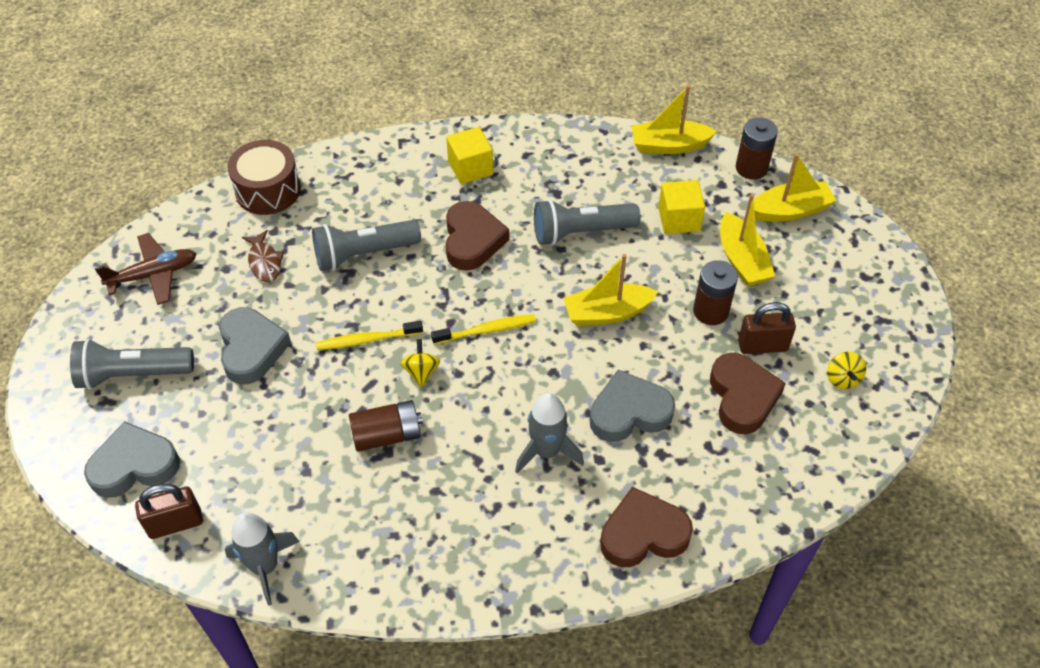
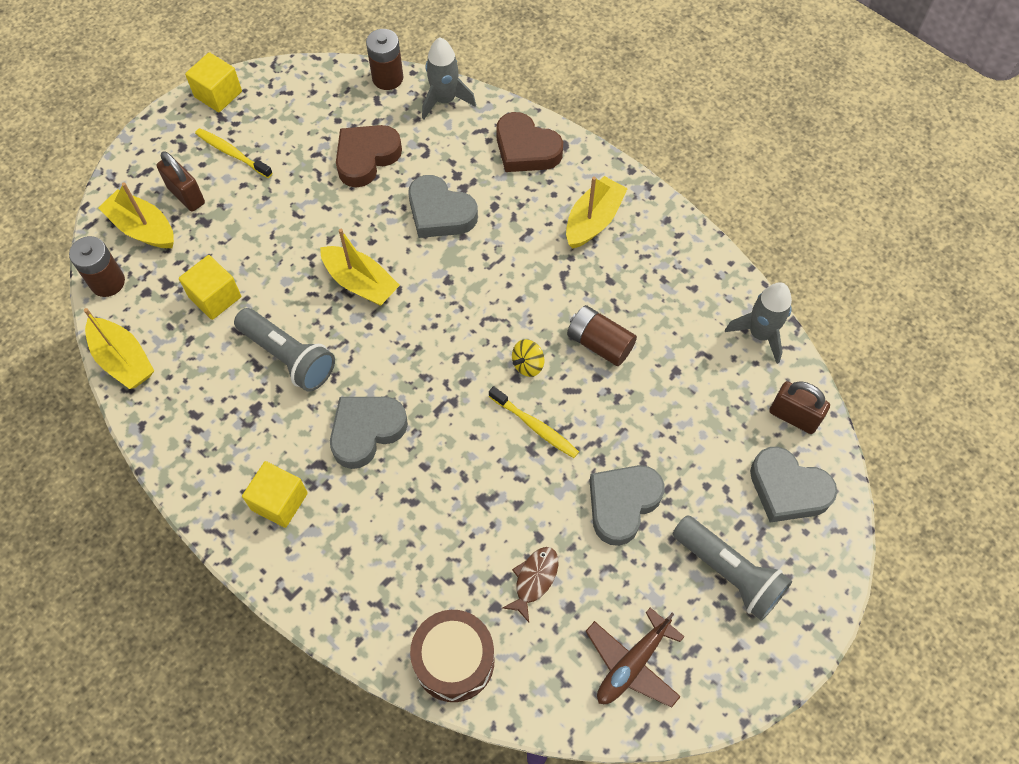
camera: 130 degrees left, 10 degrees up
(153, 275) = (632, 664): brown plane -> brown plane turned 75 degrees counterclockwise
(364, 254) = (454, 505): grey flashlight -> none
(472, 240) = (366, 431): brown heart -> grey heart
(486, 330) = (450, 350): yellow toothbrush -> yellow toothbrush (232, 153)
(546, 451) = (517, 239): grey rocket -> grey rocket (444, 100)
(710, 311) = (301, 219): brown battery -> brown battery (387, 78)
(742, 260) = (228, 229): yellow boat -> yellow boat (593, 220)
(762, 346) = (308, 171): brown padlock -> brown padlock (186, 195)
(842, 378) = (299, 113): yellow spinning top -> none
(914, 332) = (218, 94): none -> yellow cube

